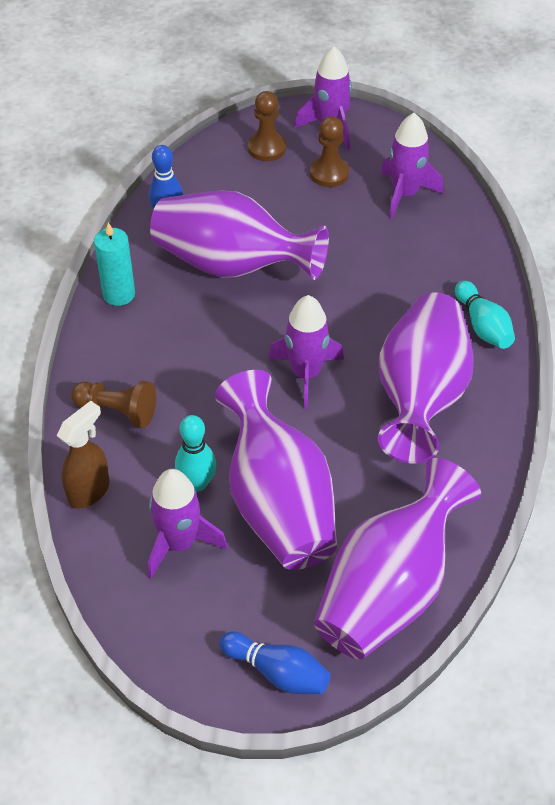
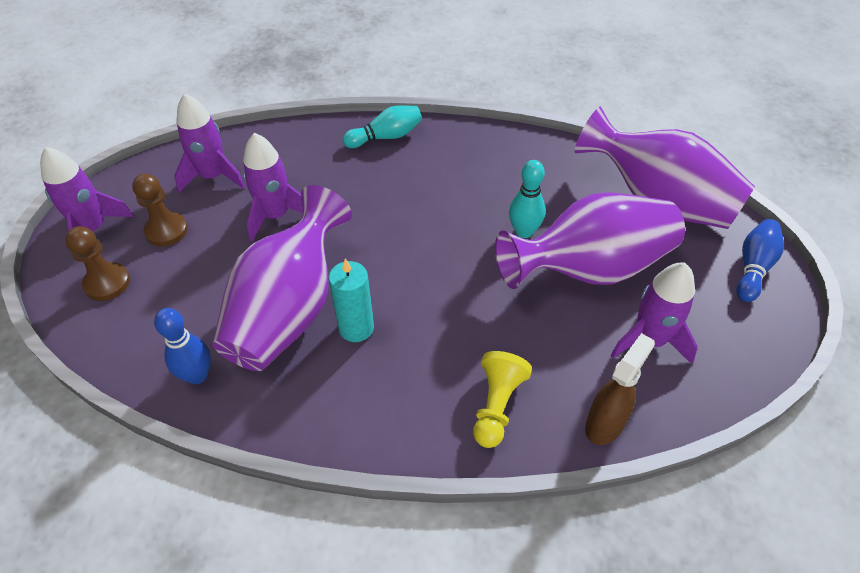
camera: 90 degrees left, 0 degrees up
(89, 491) = (605, 424): brown spray bottle -> brown spray bottle turned 90 degrees clockwise
(117, 411) = (496, 405): brown pawn -> yellow pawn
(119, 294) = (321, 418): turquoise candle -> turquoise candle (356, 328)
(197, 483) = (579, 329): turquoise bowling pin -> turquoise bowling pin (524, 232)
(306, 374) = (441, 250): purple rocket -> purple rocket (276, 215)
(420, 396) = (464, 176): purple vase -> none

